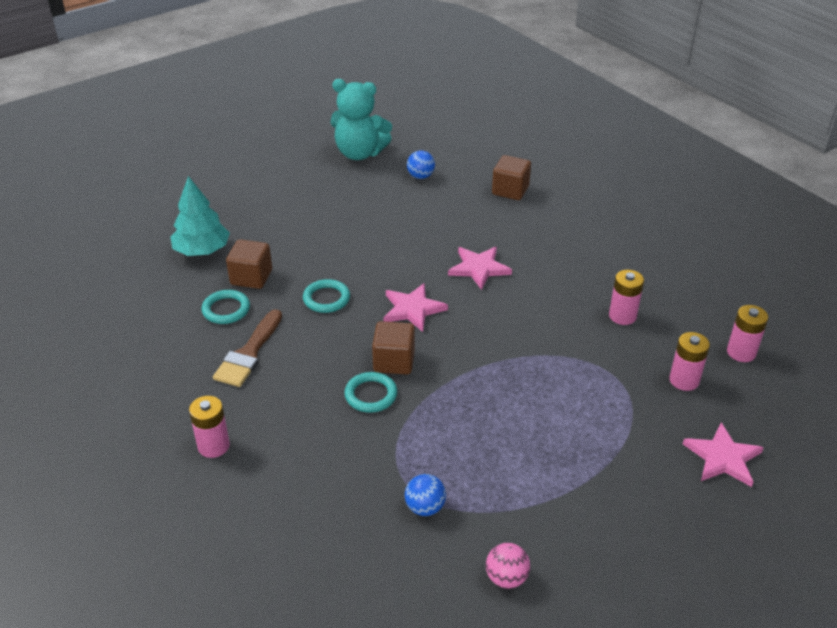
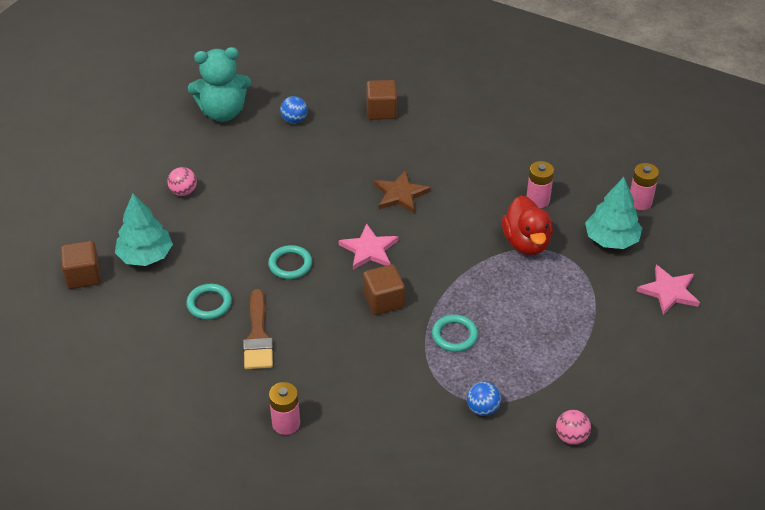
camera: 25 degrees left, 5 degrees up
(251, 277) = (210, 266): brown cube -> brown cube (83, 276)
(276, 208) = (183, 192): none -> pink ball
(371, 395) = (383, 335): turquoise ring -> turquoise ring (454, 335)
(479, 268) = (400, 194): pink star -> brown star
(583, 353) = (526, 242): none -> red duck
(684, 380) = (611, 239): pink battery -> turquoise tree

